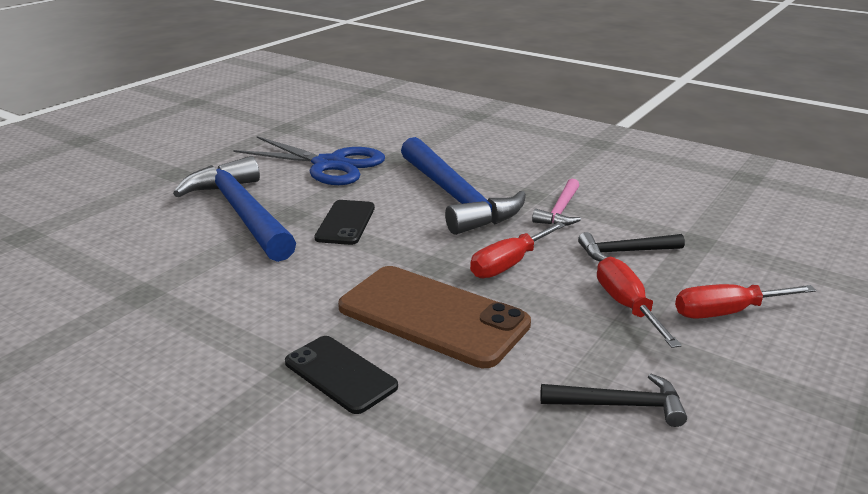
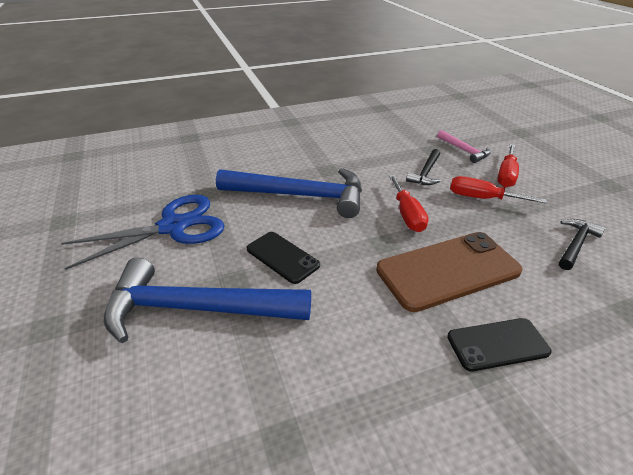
camera: 55 degrees left, 10 degrees up
(560, 211) = (360, 169): pink hammer -> pink hammer (464, 150)

